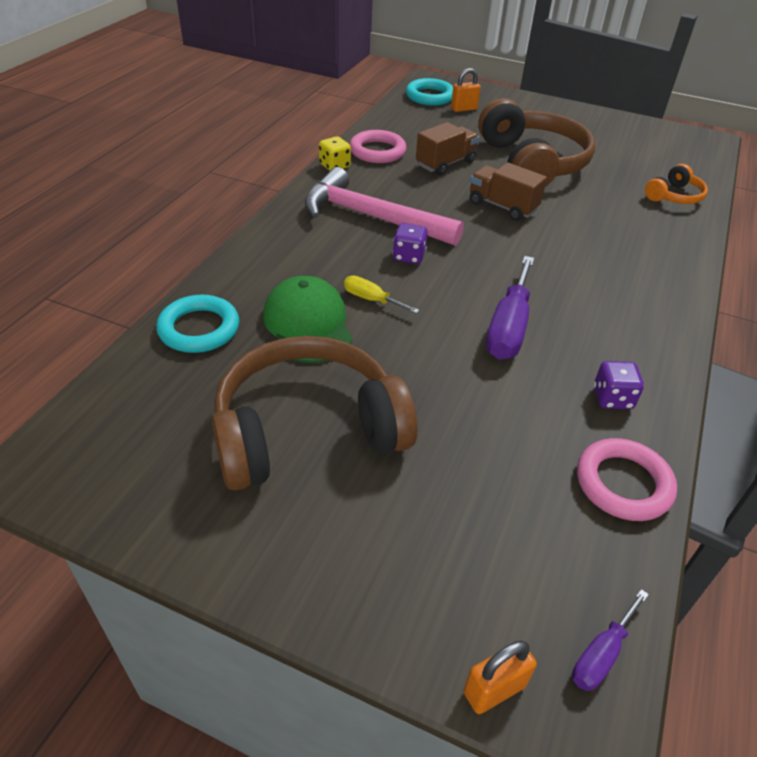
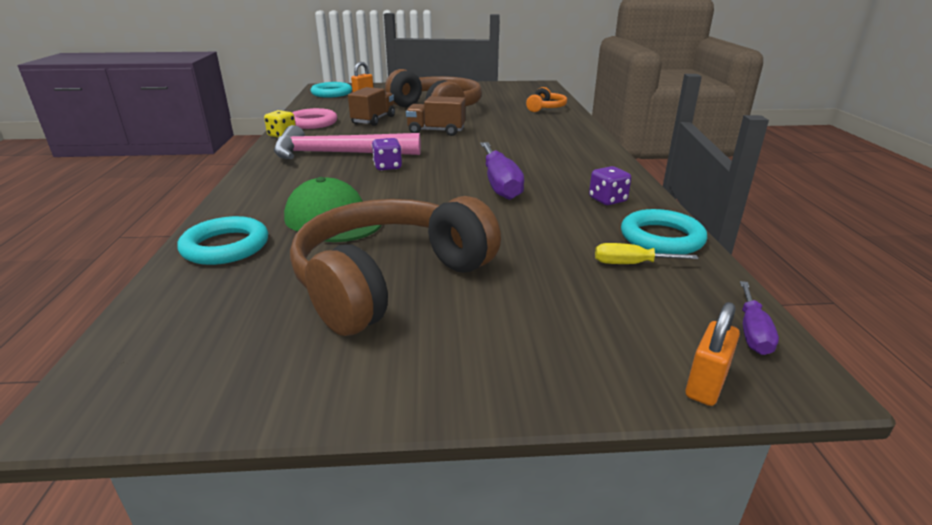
camera: 25 degrees left, 15 degrees down
(371, 299) = (377, 194): yellow screwdriver -> yellow screwdriver (631, 264)
(623, 483) = (661, 238): pink ring -> turquoise ring

